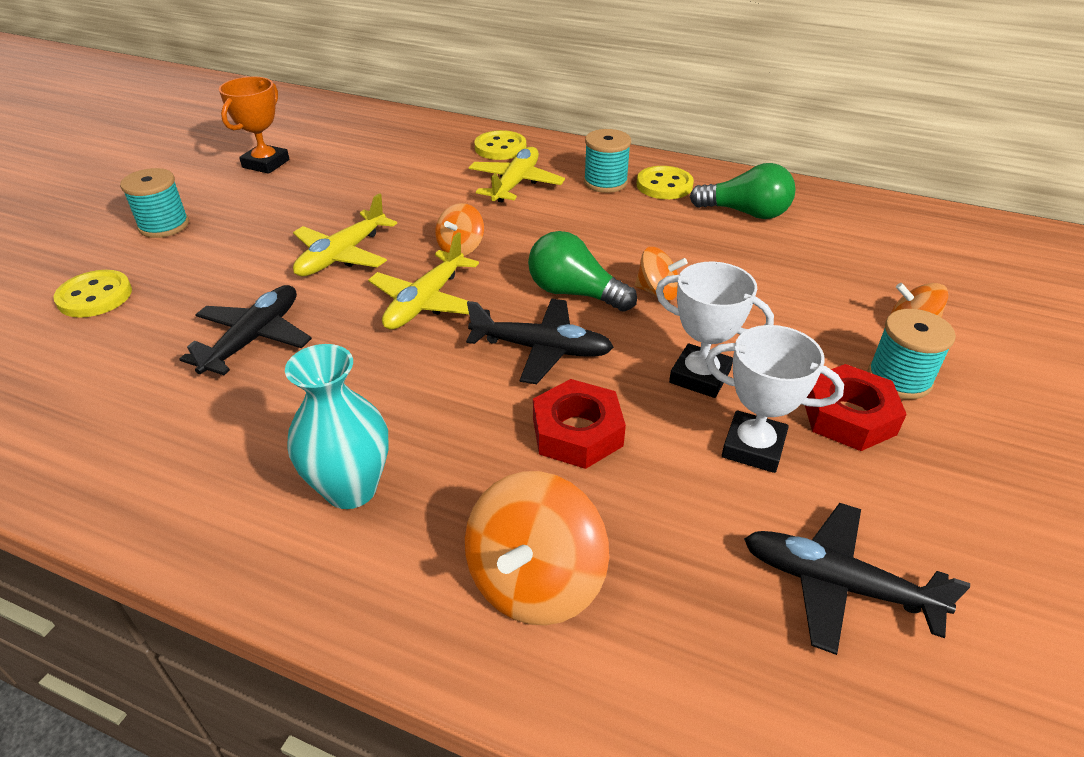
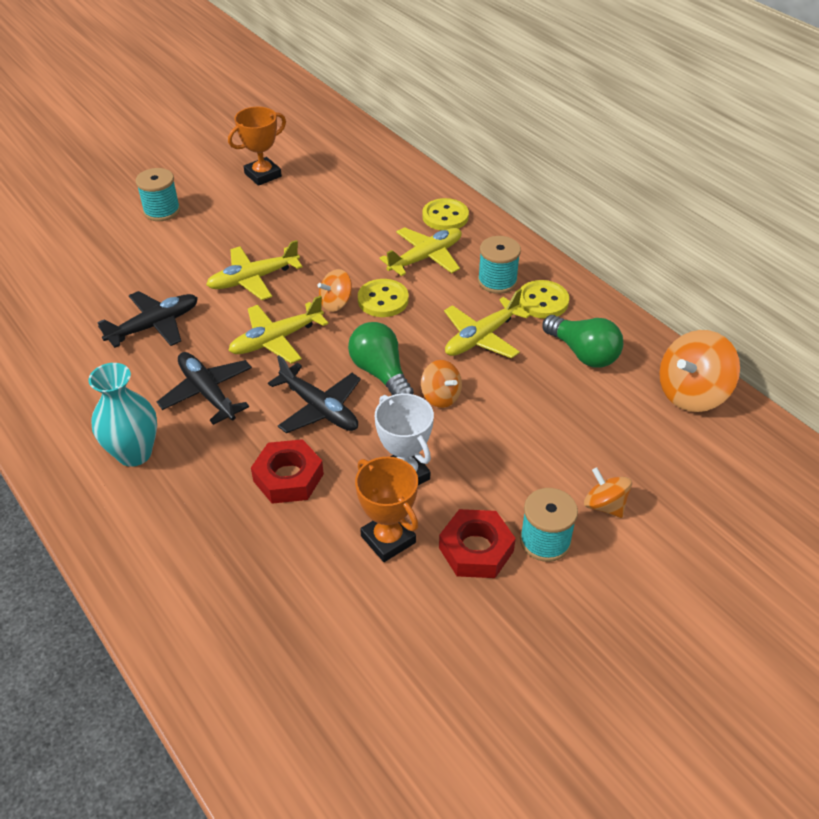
camera: 30 degrees right, 5 degrees up
(95, 296) = (88, 256): yellow button -> yellow button (383, 300)
(535, 581) = (185, 555): orange spinning top -> orange spinning top (691, 393)
(641, 230) = (482, 337): none -> yellow plane
(753, 447) = (388, 539): white trophy -> orange trophy
(837, 585) = (348, 645): black plane -> black plane (207, 393)

